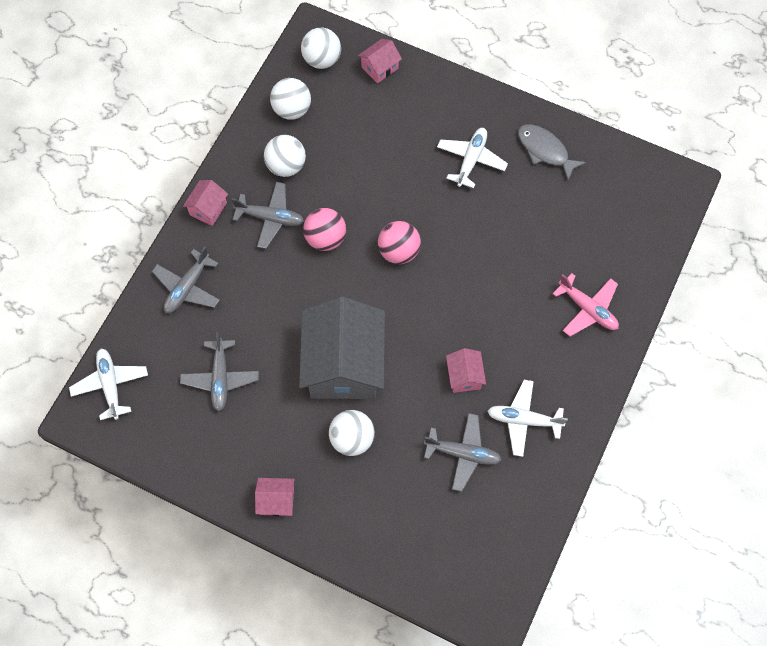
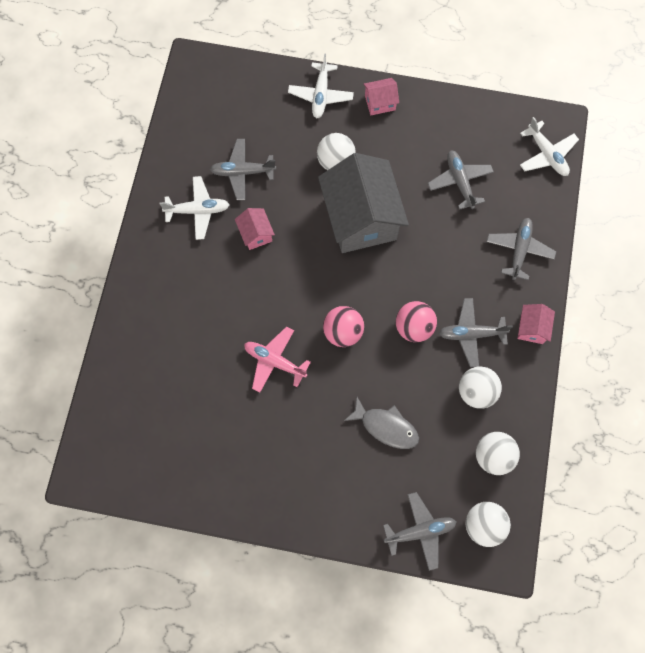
camera: 165 degrees right, 5 degrees up
(379, 68) = (420, 531): pink house -> grey plane
(471, 160) = (298, 446): white plane -> white plane (320, 95)
(545, 150) = (227, 476): grey fish -> grey fish (386, 427)
(587, 309) = (158, 321): pink plane -> pink plane (275, 361)

